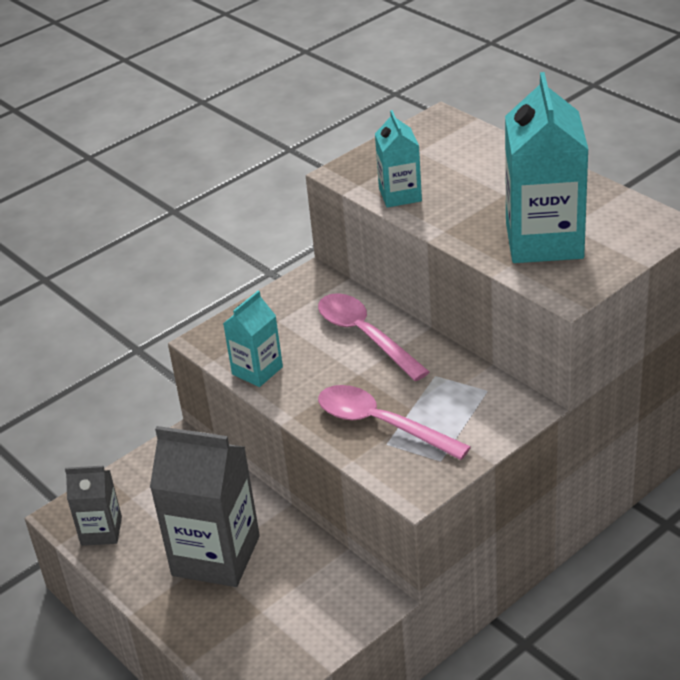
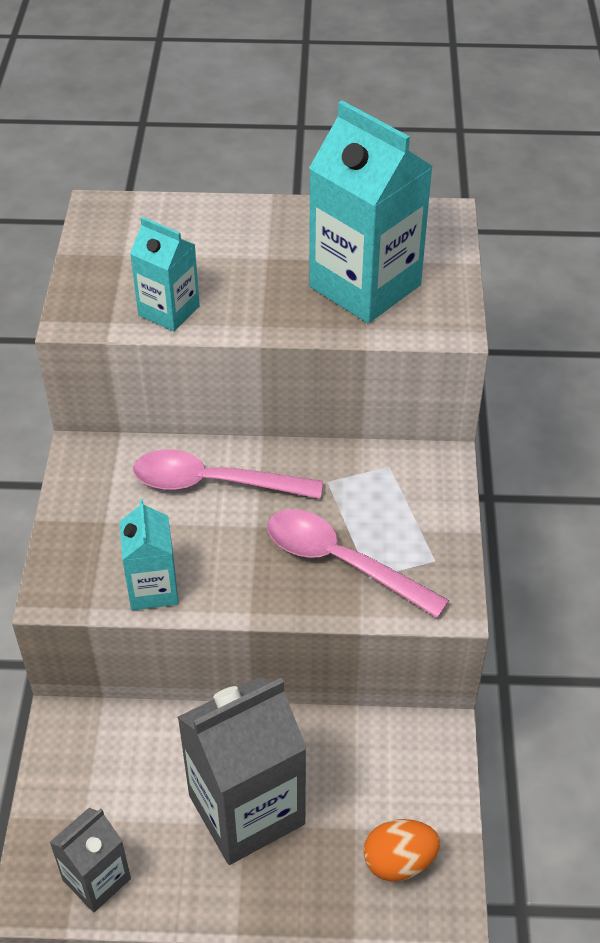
camera: 50 degrees left, 10 degrees up
(262, 647) = (399, 861): none -> orange egg
(381, 424) = (341, 562): pink spoon -> pink spoon turned 45 degrees clockwise

